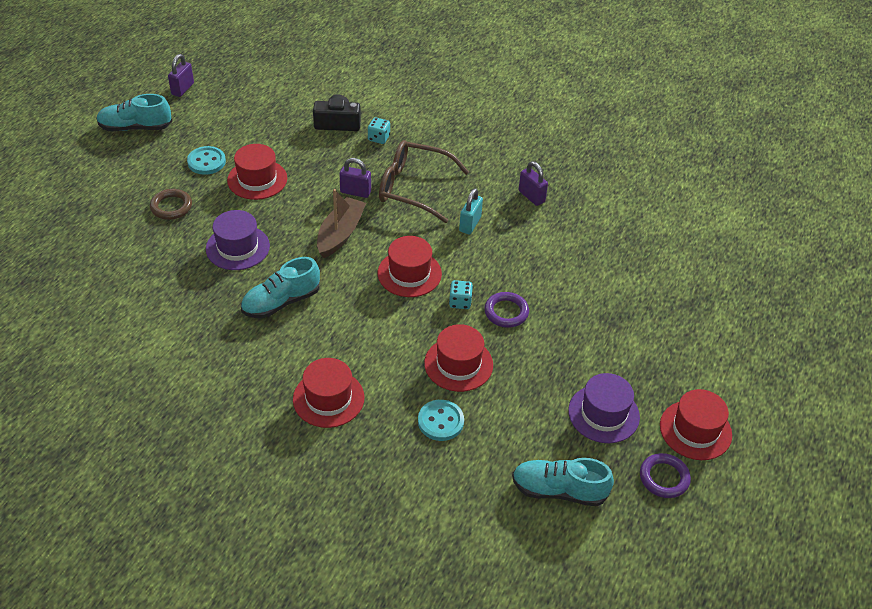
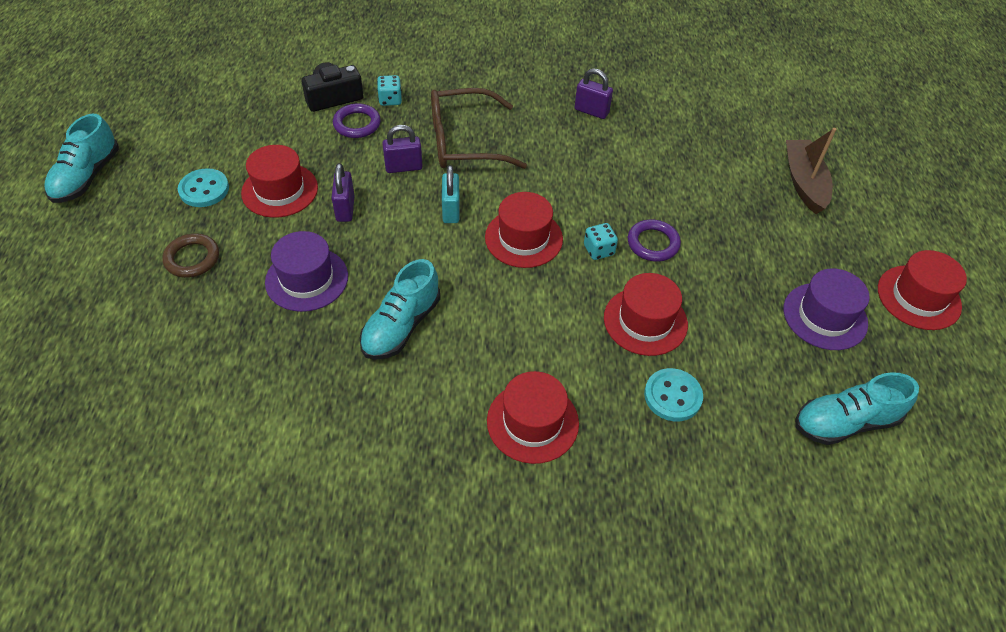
camera: 25 degrees left, 5 degrees up
(135, 127) = (87, 177): turquoise shoe -> turquoise shoe turned 45 degrees counterclockwise
(182, 89) = (121, 113): purple padlock -> purple padlock (345, 209)
(340, 234) = (417, 220): brown boat -> brown boat (804, 182)
(470, 224) = (550, 161): turquoise padlock -> turquoise padlock (451, 210)
(664, 478) = (929, 361): purple ring -> purple ring (357, 124)

